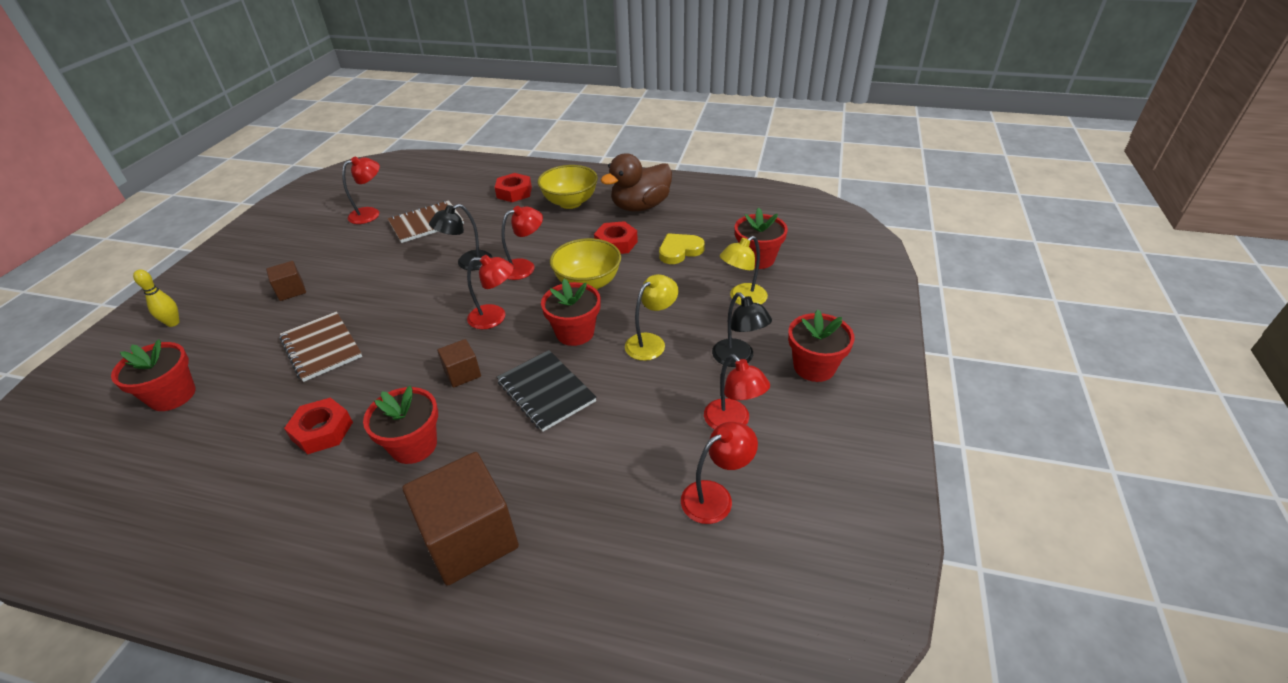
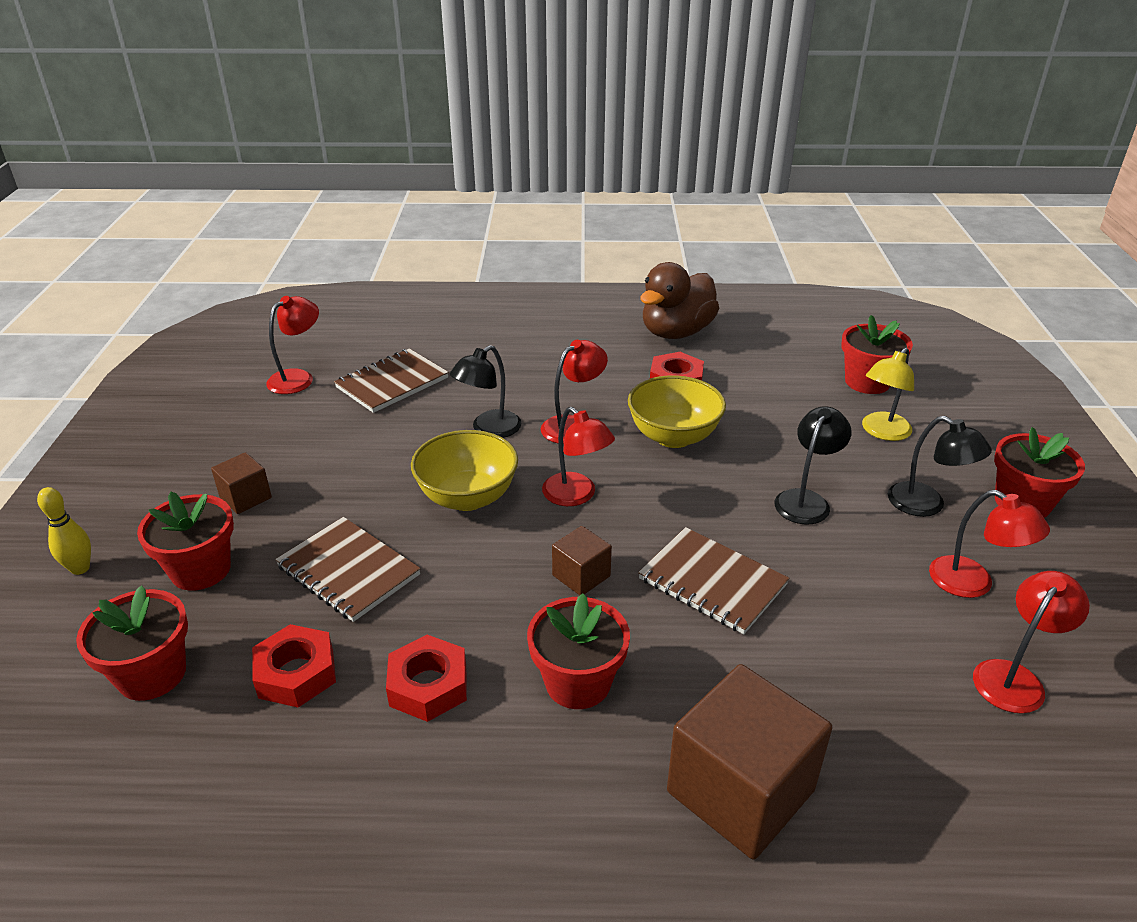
camera: 15 degrees left, 5 degrees down
(495, 317) = (576, 496): red lamp -> red lamp turned 60 degrees clockwise
(514, 192) = (492, 330): red nut -> red nut (296, 673)
(546, 391) = (712, 582): black notebook -> brown notebook
(570, 202) = (579, 336): yellow bowl -> yellow bowl (467, 497)
(575, 333) = (699, 501): red flower pot -> red flower pot (201, 570)
(651, 342) = (806, 500): yellow lamp -> black lamp
(679, 251) = (764, 382): yellow heart -> none

